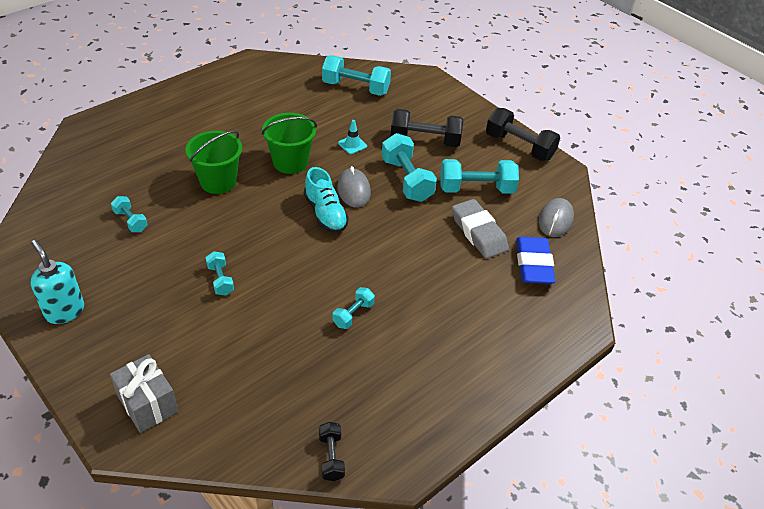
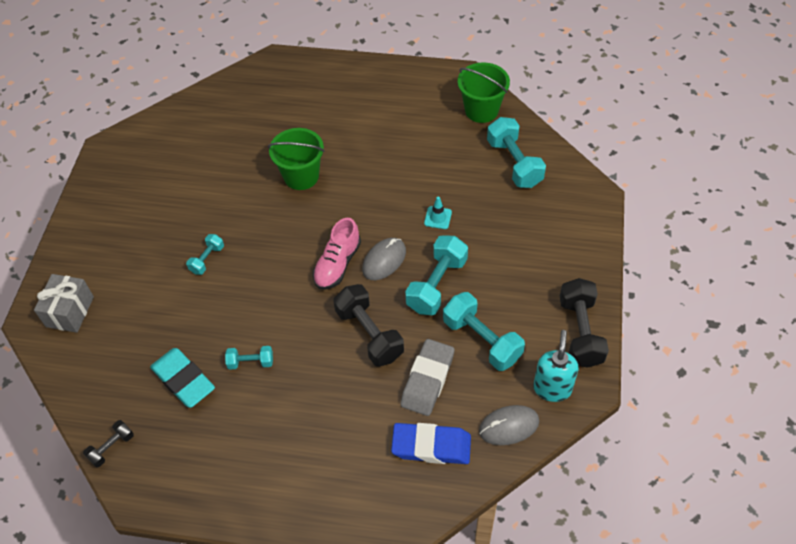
camera: 55 degrees right, 10 degrees up
(64, 311) = (103, 206): turquoise soap dispenser -> turquoise soap dispenser (552, 388)
(130, 221) = (211, 166): turquoise dumbbell -> none
(290, 162) = (370, 198): green bucket -> green bucket (481, 110)
(320, 366) = (183, 380): none -> turquoise eraser
(325, 214) = (337, 264): turquoise shoe -> pink shoe
(425, 140) = (503, 260): black dumbbell -> black dumbbell (369, 334)
(533, 264) = (431, 446): blue eraser -> blue eraser turned 45 degrees clockwise

